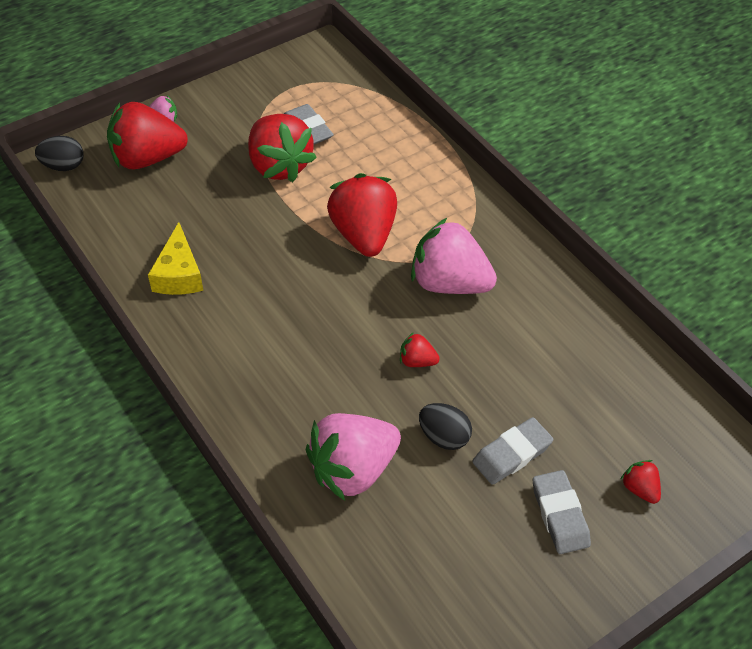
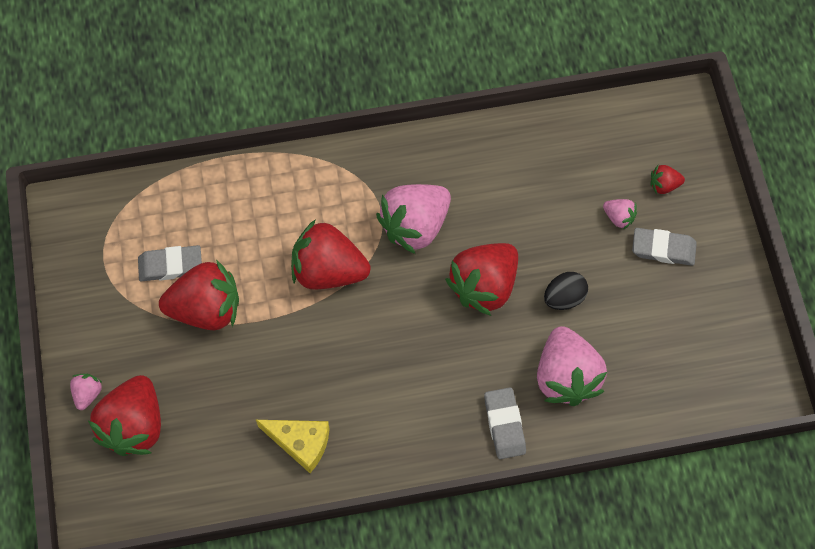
camera: 65 degrees left, 15 degrees up
(63, 166) = (103, 508): black egg -> none
(417, 361) = (484, 286): red strawberry -> red strawberry, size x2.23
(512, 454) = (599, 257): grey eraser -> grey eraser (504, 425)
(570, 457) = (618, 217): none -> pink strawberry

